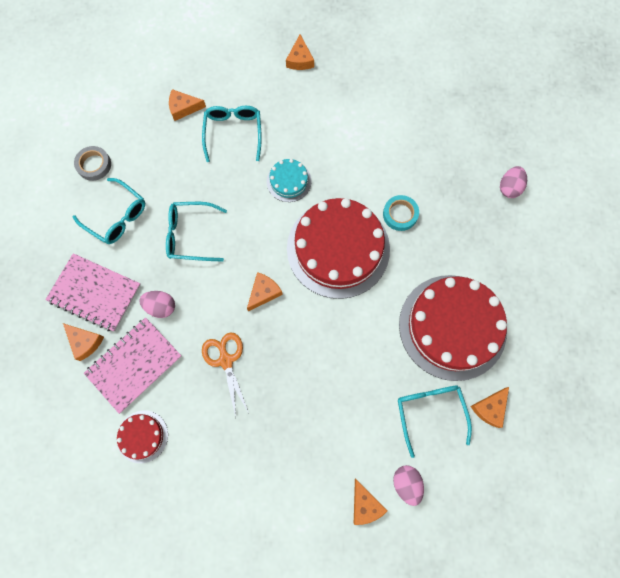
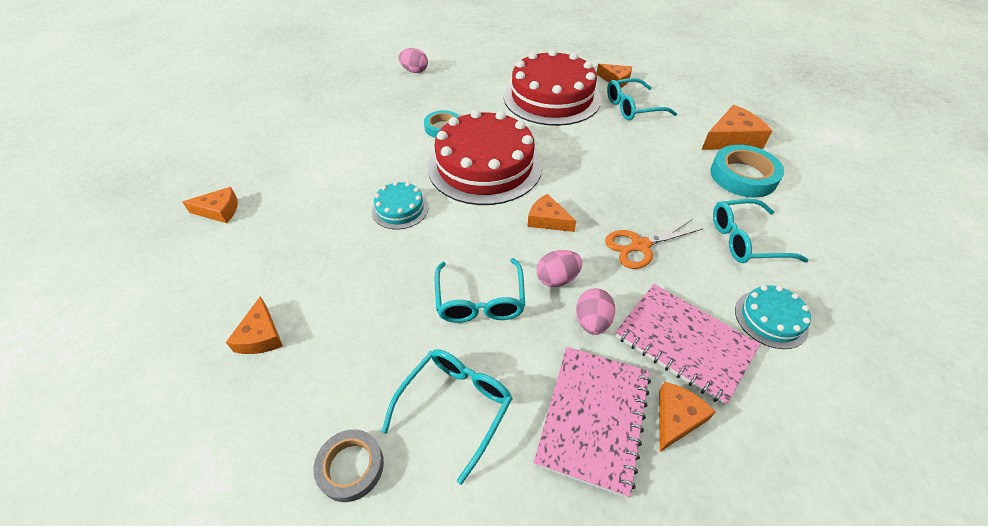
camera: 95 degrees left, 25 degrees down
(142, 436) = (770, 319): red cake -> turquoise cake
(233, 133) = (319, 269): turquoise glasses -> turquoise glasses (745, 240)
(303, 489) = (743, 176): none -> turquoise tape
(365, 504) = (731, 139): orange cheese -> orange cheese, size x1.58
(406, 483) = (699, 118): pink egg -> pink egg (557, 279)

